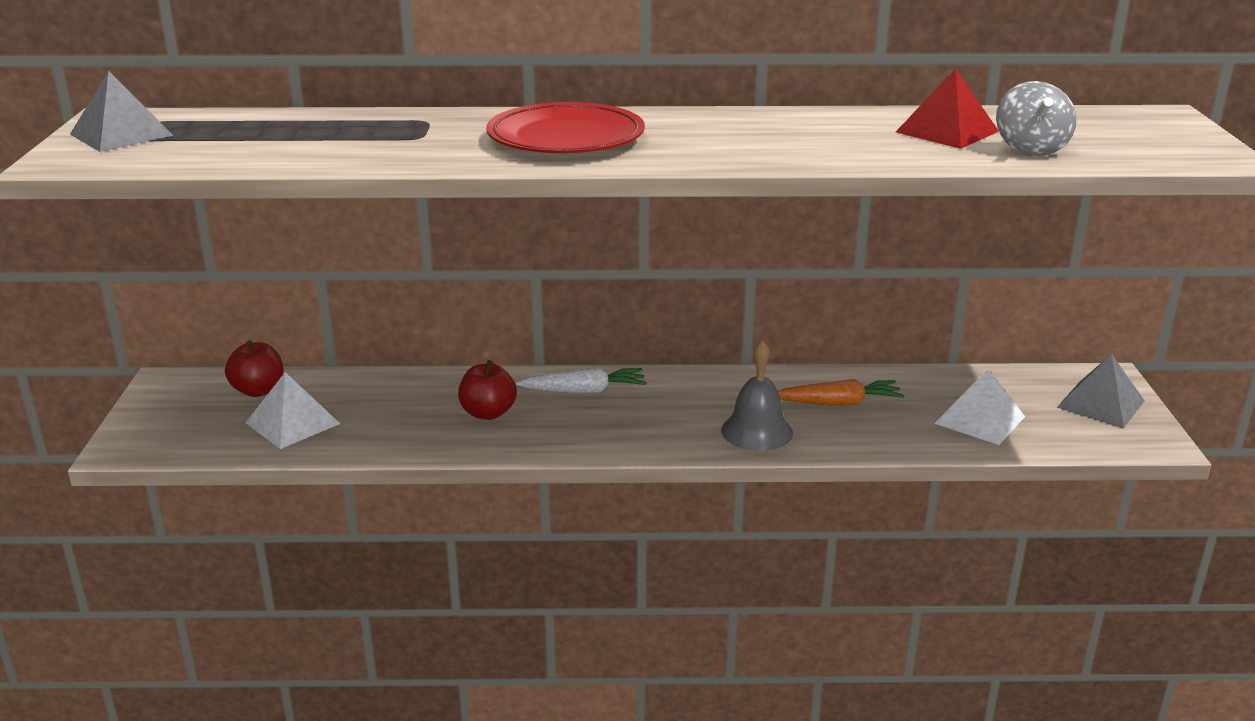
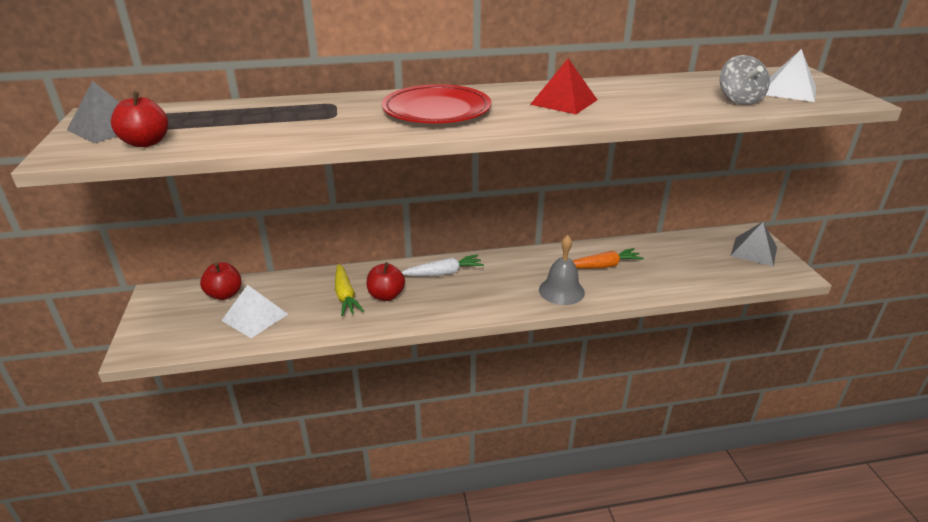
camera: 10 degrees left, 5 degrees up
(163, 155) = (146, 143): none -> red apple
(429, 408) = (345, 296): none -> yellow carrot
(947, 131) = (680, 91): red pyramid -> red pyramid (564, 102)
(980, 420) = (690, 269): white pyramid -> white pyramid (789, 91)

